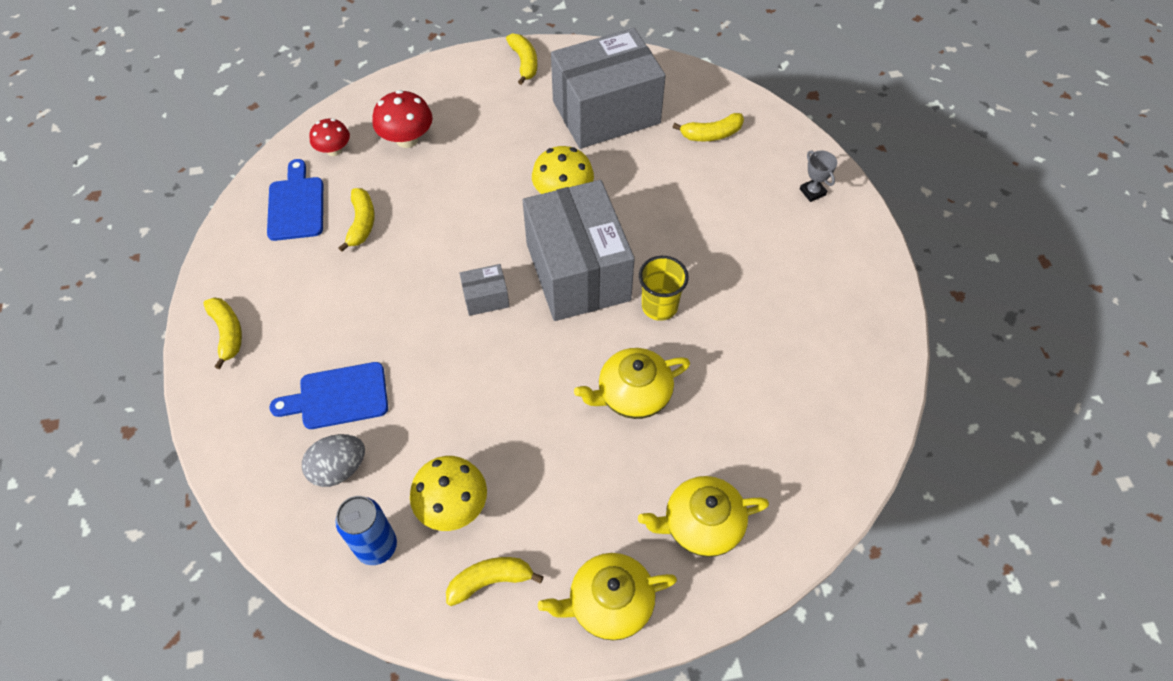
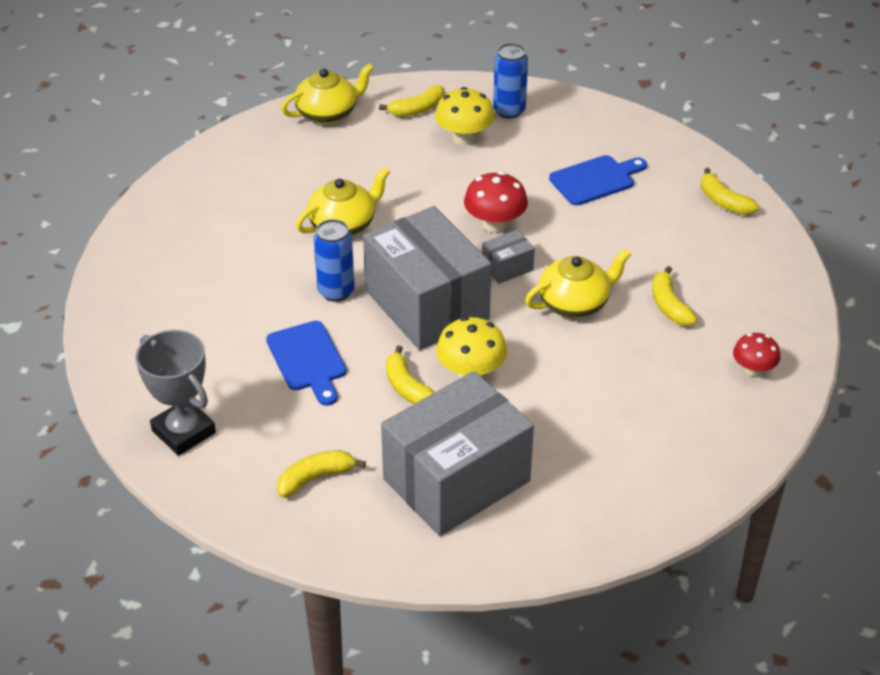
camera: 165 degrees right, 15 degrees down
(296, 205) = (748, 309): blue cutting board -> blue cutting board (307, 360)
(339, 469) = (564, 142): grey egg -> none
(407, 139) = (680, 398): red mushroom -> red mushroom (495, 224)
(524, 62) = (592, 528): yellow banana -> yellow banana (408, 388)
(659, 306) = (336, 291): yellow cup -> blue can
(701, 524) = (268, 160): yellow teapot -> yellow teapot (575, 303)
(812, 192) = (183, 432): grey trophy -> grey trophy, size x2.01

